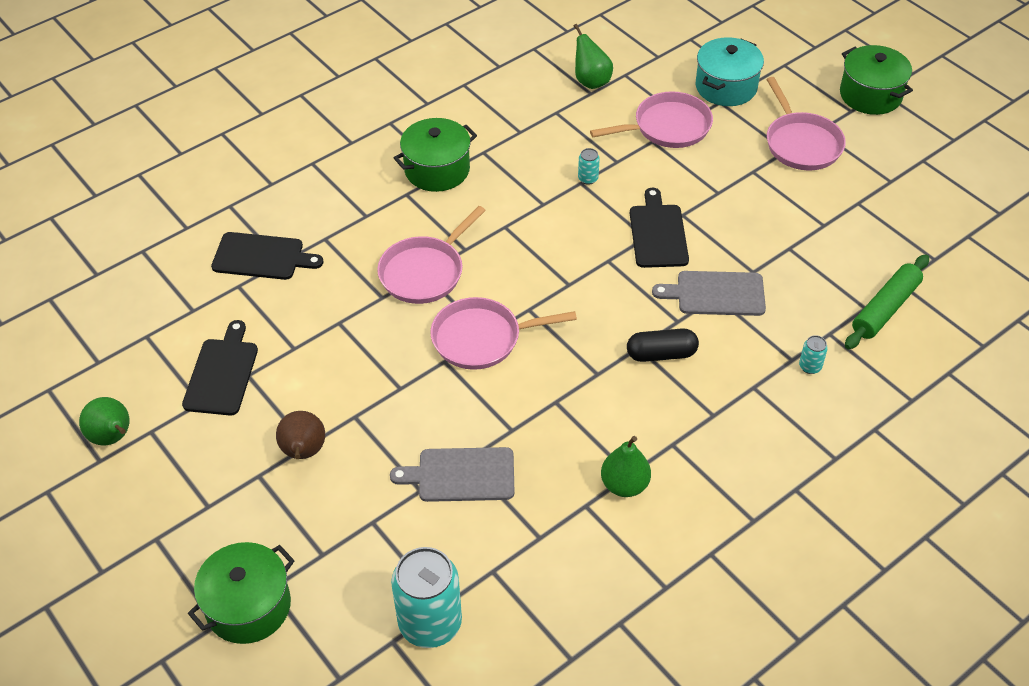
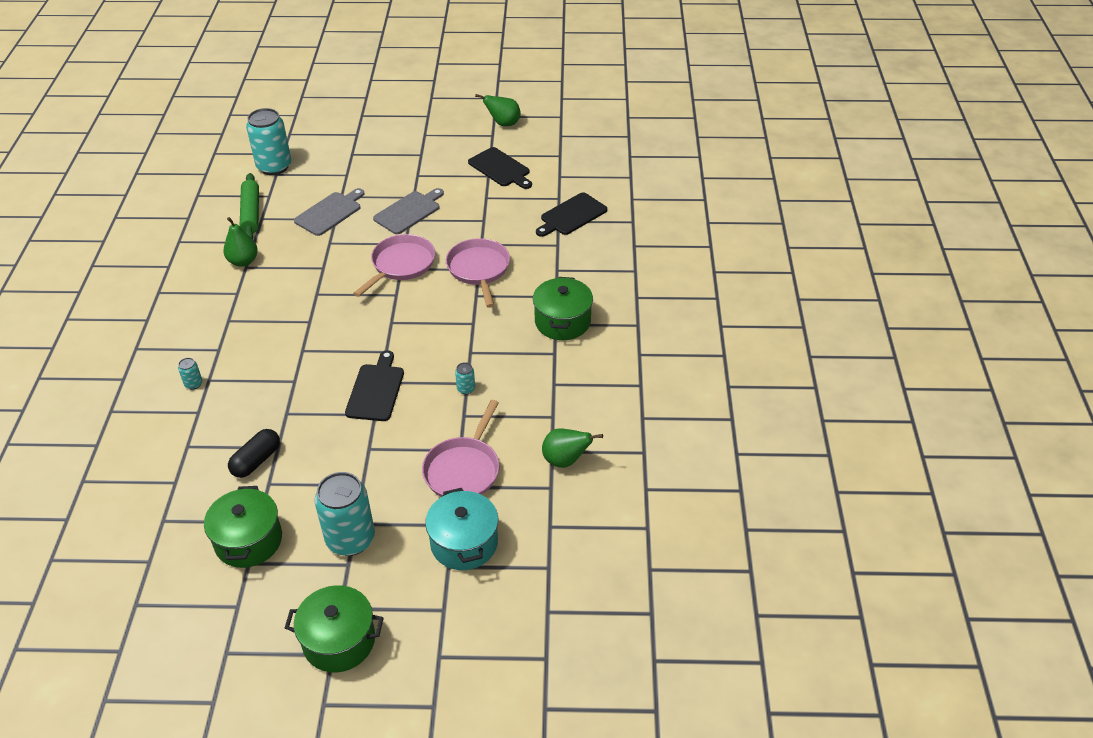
camera: 130 degrees right, 5 degrees down
(248, 606) = (357, 125): green pot -> green pot (248, 540)
(303, 452) = (414, 172): brown pear -> none
(658, 233) = (376, 390): black cutting board -> black cutting board turned 120 degrees counterclockwise
(661, 354) = (292, 327): black capsule -> black capsule (256, 461)
(716, 294) = (296, 382): grey cutting board -> grey cutting board (409, 211)
(801, 143) = (350, 539): pink pan -> turquoise can
(885, 309) = (172, 455): green rolling pin -> green rolling pin (251, 213)

